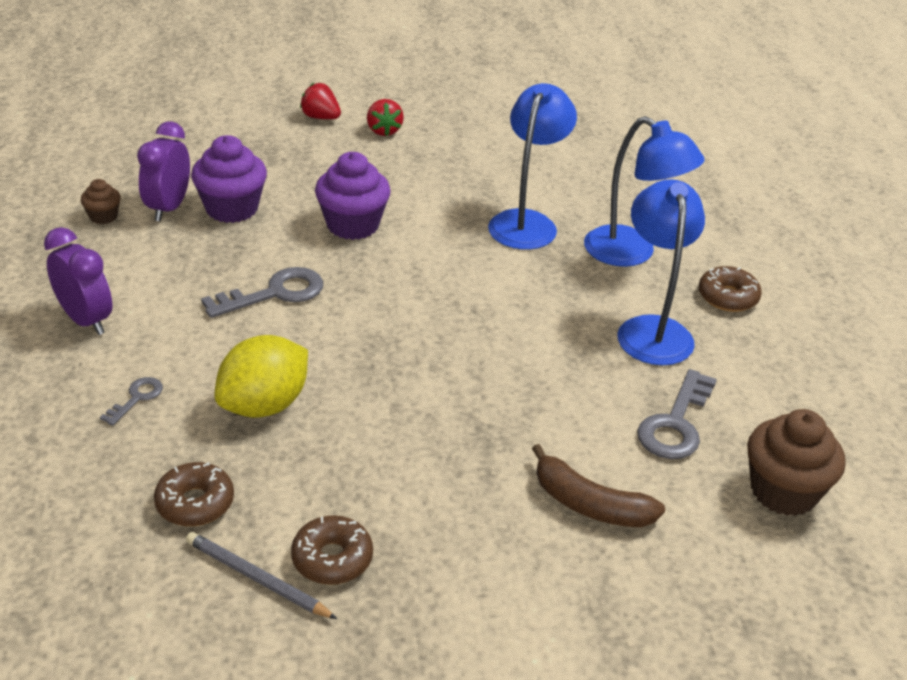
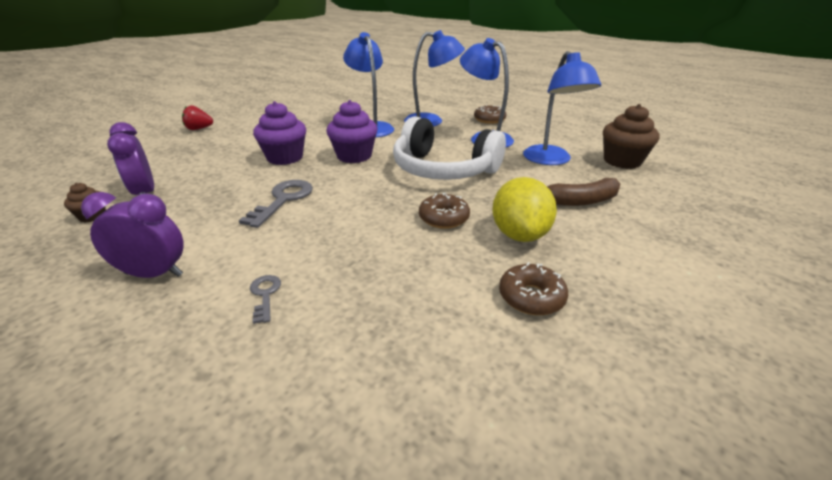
camera: 40 degrees left, 5 degrees down
(195, 503) = (404, 326): brown donut -> brown donut (443, 218)
(232, 208) = (195, 178): purple cupcake -> purple cupcake (354, 156)
(257, 579) = (515, 340): grey pencil -> none
(264, 405) = (362, 250): yellow lemon -> yellow lemon (519, 234)
(384, 131) = (245, 123): red strawberry -> none
(504, 352) = (443, 169): none -> white headphones
(675, 424) = (550, 160): grey key -> blue lamp

